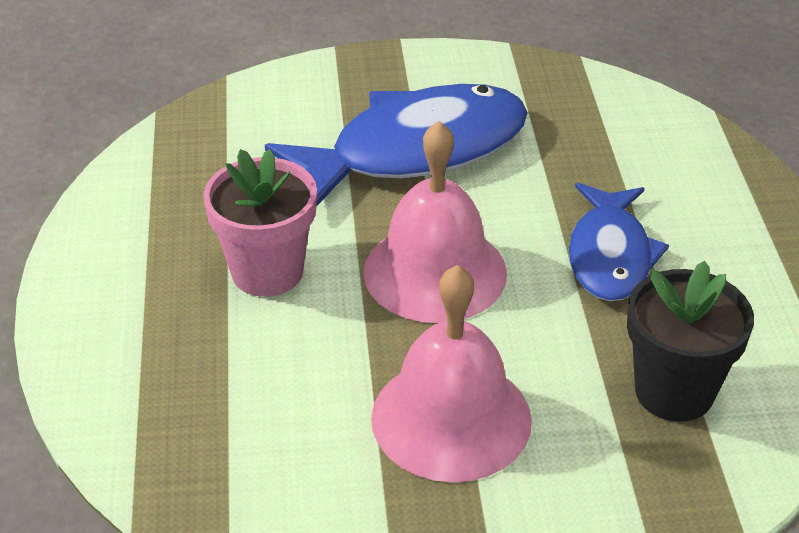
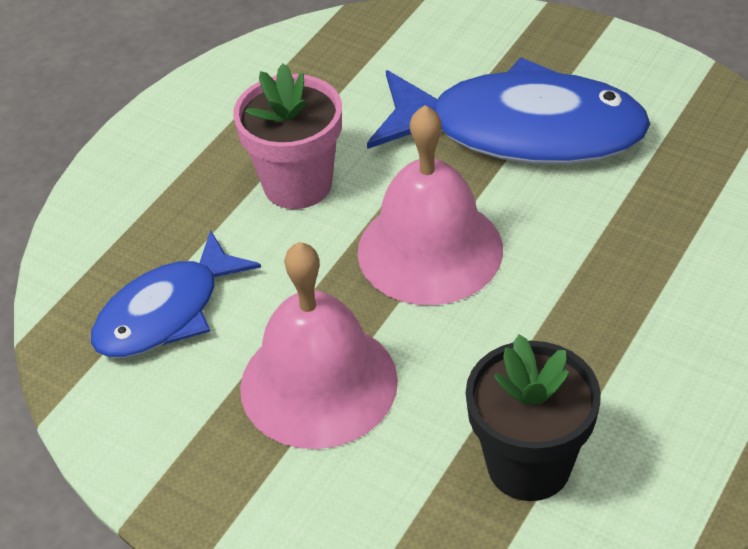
camera: 40 degrees right, 5 degrees up
(610, 255) = (600, 310): blue fish -> blue fish (166, 312)

